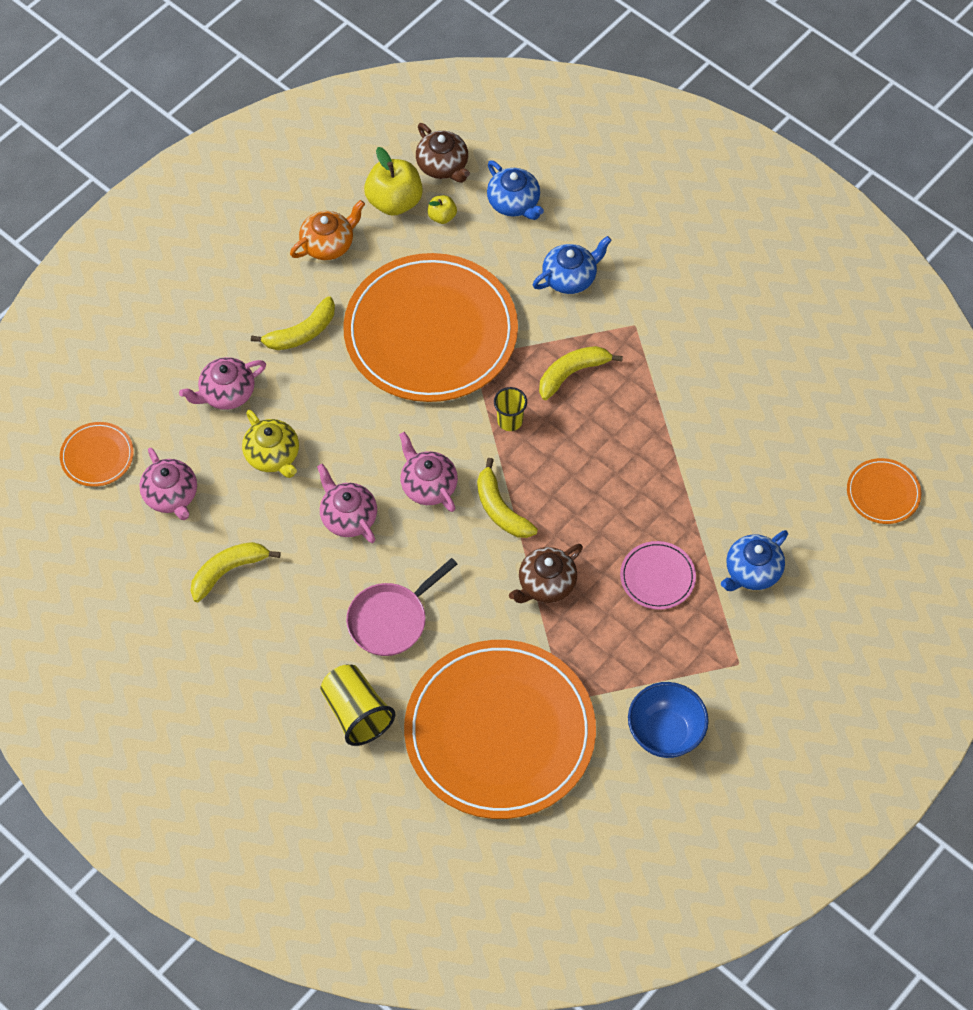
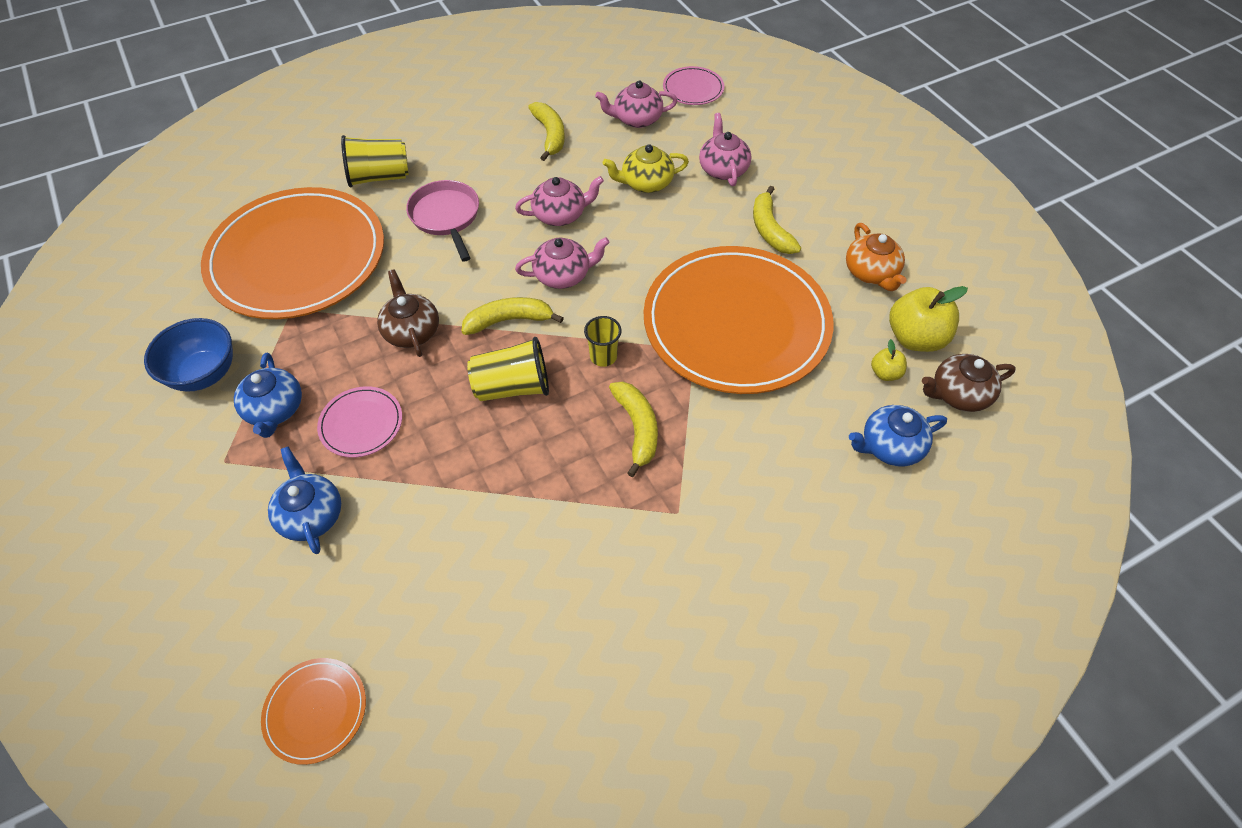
camera: 110 degrees right, 5 degrees down
(97, 456) = (693, 88): orange plate -> pink plate
(570, 277) = (767, 468): blue teapot -> blue teapot (275, 409)
(571, 478) = (512, 387): none -> yellow cup

